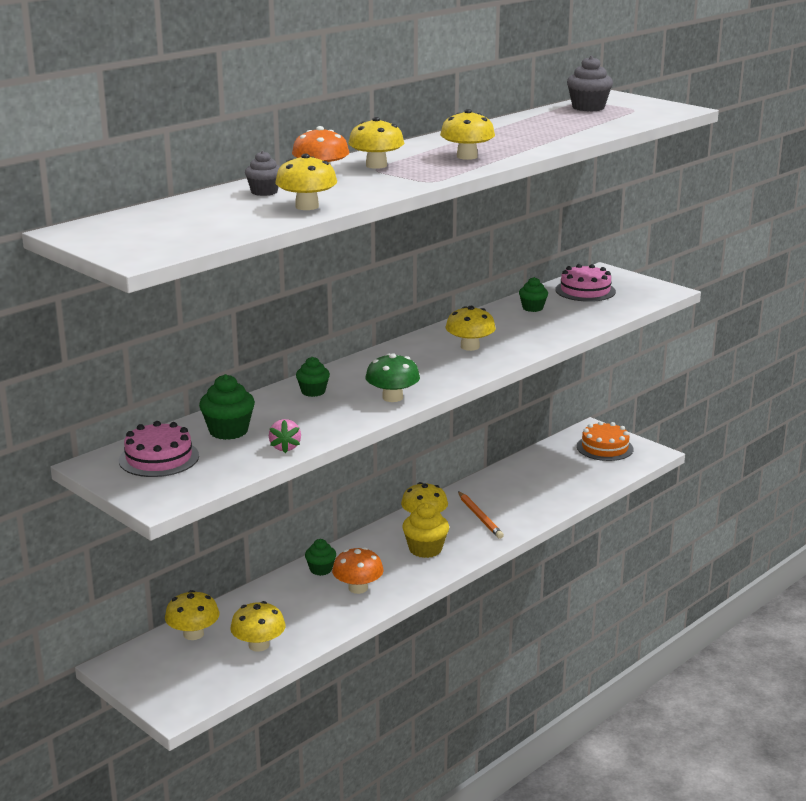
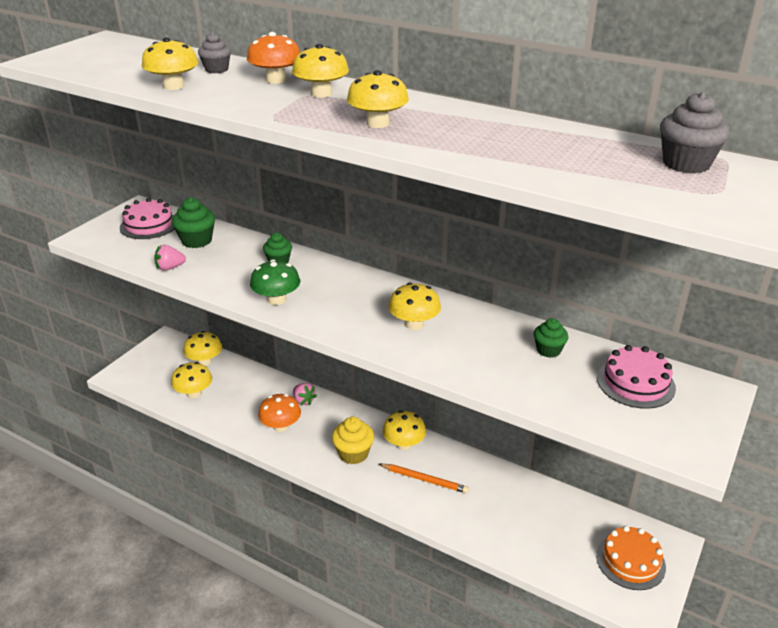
camera: 75 degrees right, 10 degrees up
(321, 569) = (303, 400): green cupcake -> pink strawberry
(479, 517) = (424, 480): orange pencil -> orange pencil turned 120 degrees counterclockwise

